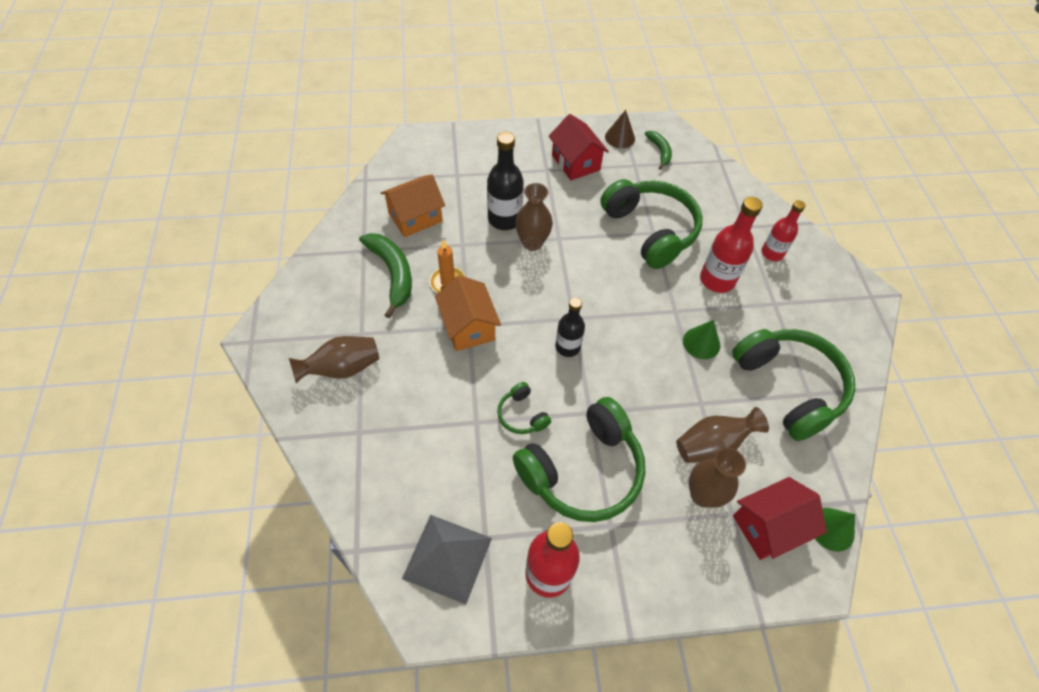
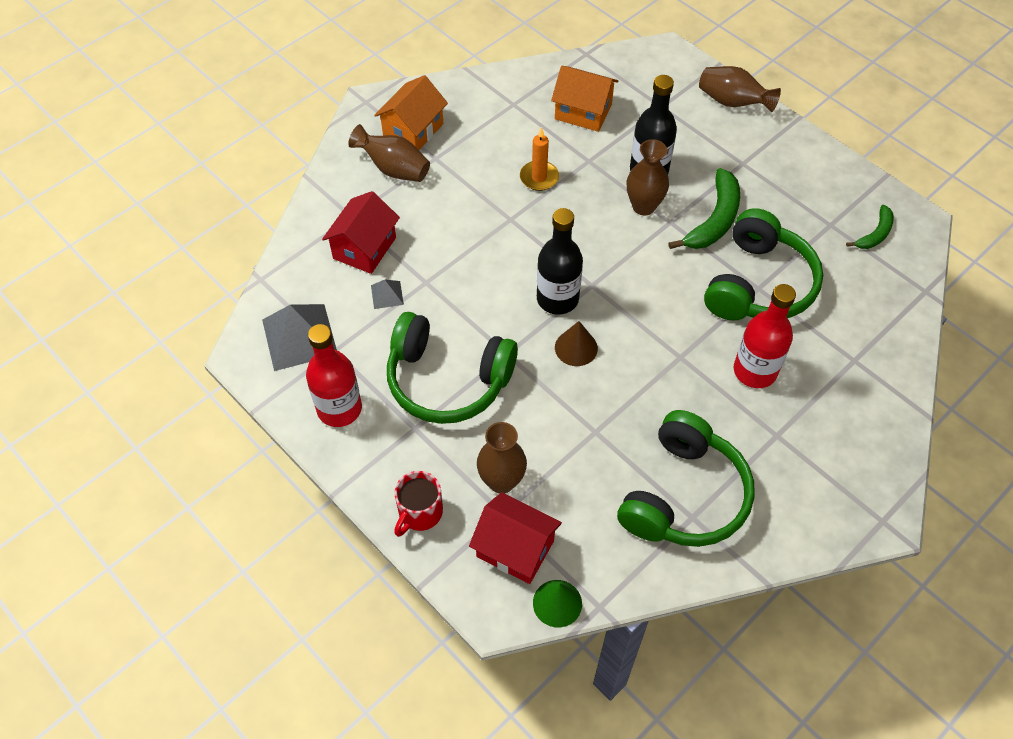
camera: 55 degrees right, 0 degrees up
(392, 274) = (510, 137): green banana -> green banana (714, 220)
(463, 459) = (387, 294): none -> grey pyramid
(468, 327) = (509, 219): orange house -> orange house (413, 130)
(522, 415) = (460, 308): green headphones -> none
(567, 347) = (557, 299): black bottle -> black bottle, size x1.51
(575, 162) = (778, 178): red house -> red house (364, 248)
(620, 137) = (854, 192): brown cone -> brown cone (576, 348)
(693, 576) = (419, 512): none -> red mug
(701, 343) = (664, 397): green cone -> none
(712, 445) = (559, 463): brown vase -> brown vase (732, 102)
(772, 253) = (843, 401): red bottle -> none

